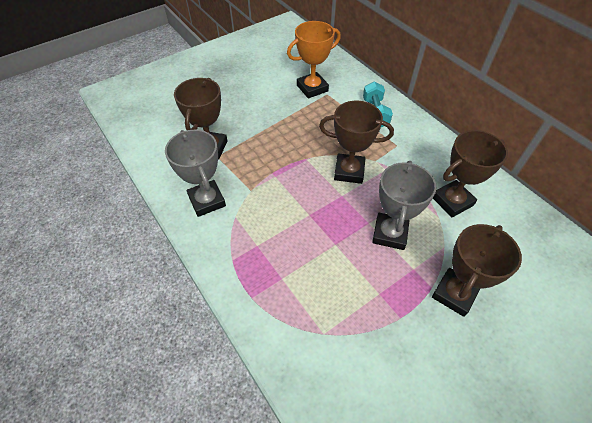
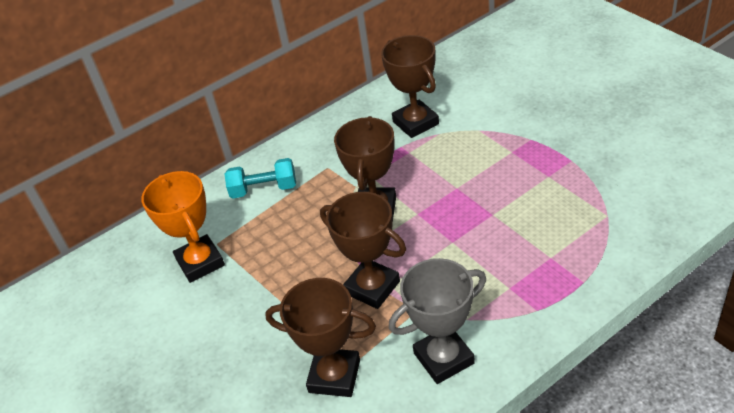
camera: 85 degrees left, 10 degrees down
(390, 234) = (469, 170): grey trophy -> none
(454, 294) = (534, 124): brown trophy -> brown trophy (372, 287)

